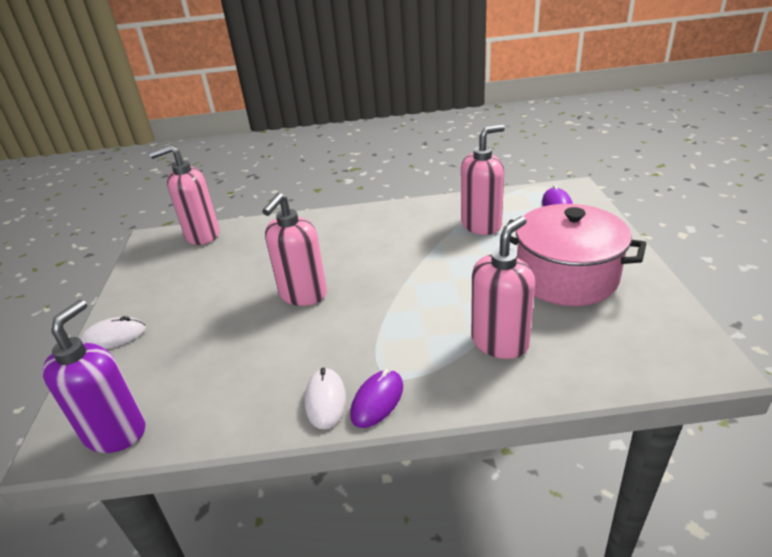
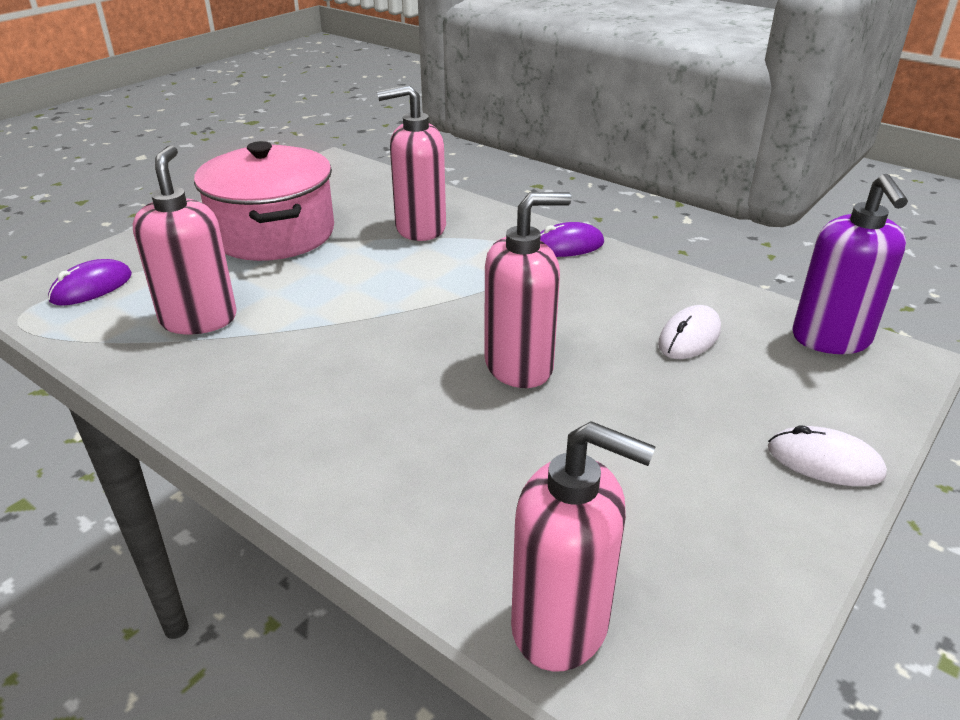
camera: 140 degrees left, 0 degrees up
(116, 432) = (831, 339): purple soap dispenser -> purple soap dispenser turned 60 degrees counterclockwise
(325, 400) = (608, 265): white mouse -> white mouse (689, 337)
(481, 225) = (199, 319): pink soap dispenser -> pink soap dispenser turned 75 degrees clockwise

